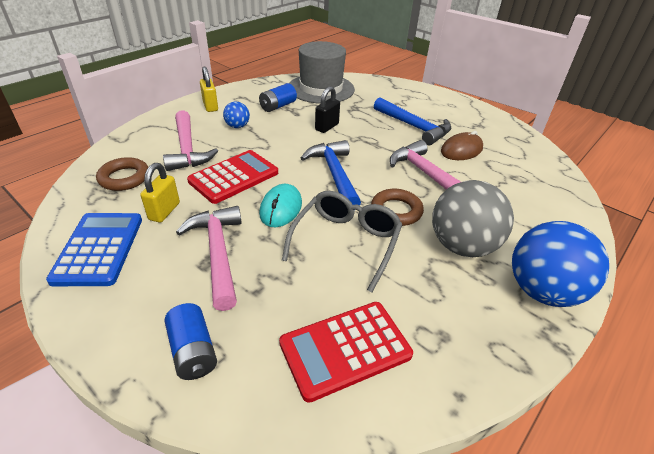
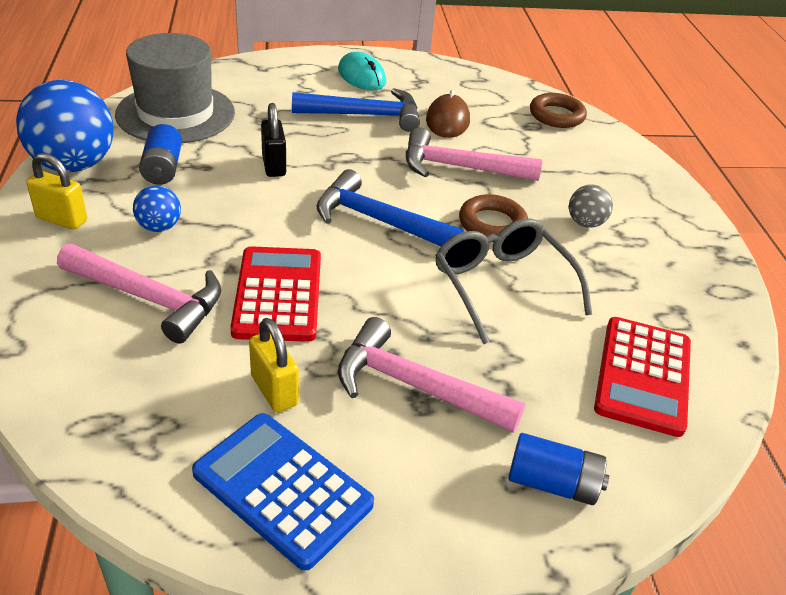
camera: 50 degrees left, 0 degrees up
(124, 178) = (137, 392): brown ring -> brown ring (556, 115)
(281, 208) = (391, 294): turquoise mouse -> turquoise mouse (361, 76)
(462, 246) = (585, 223): grey ball -> grey ball, size x0.48
(542, 291) = (679, 224): blue ball -> blue ball (74, 165)

